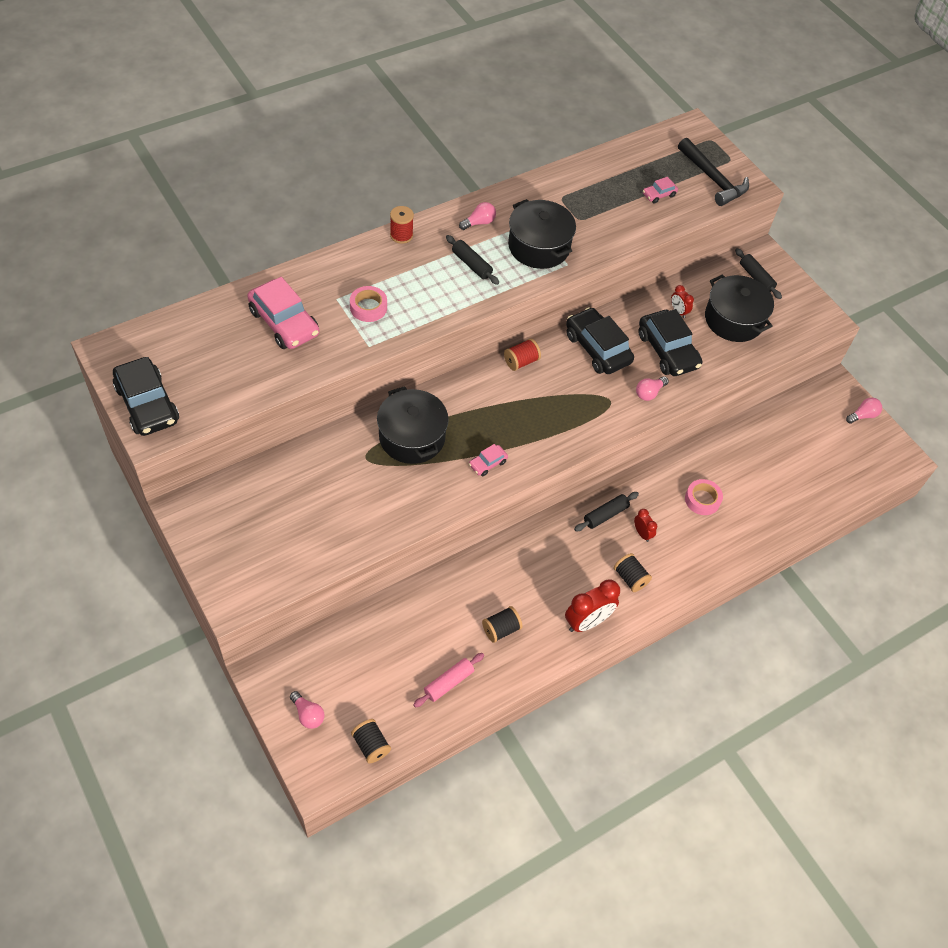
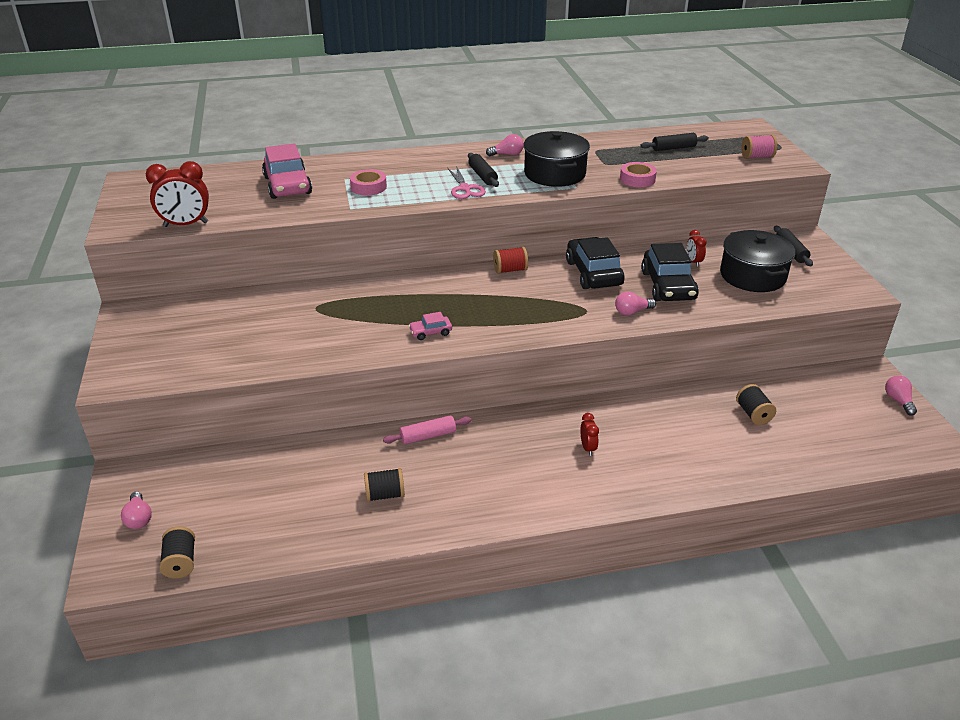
camera: 25 degrees right, 20 degrees down
(147, 404) = (130, 213): black car -> none
(401, 235) = (431, 153): red spool -> none
(412, 437) = (369, 302): black pot -> none
(448, 682) = (299, 527): pink rolling pin -> pink rolling pin (428, 436)
(464, 289) = (465, 189): none -> pink scissors
(587, 622) = (484, 510): red clock -> red clock (186, 224)
(605, 515) = (554, 424): black rolling pin -> black rolling pin (673, 148)
(630, 578) = (554, 483): black spool -> black spool (753, 414)
(659, 195) = (695, 159): pink car -> none
(702, 500) = (672, 434): pink tape -> pink tape (637, 179)
(713, 179) = (757, 157): black hammer -> pink spool
(863, 415) = (898, 401): pink light bulb -> pink light bulb turned 90 degrees counterclockwise

